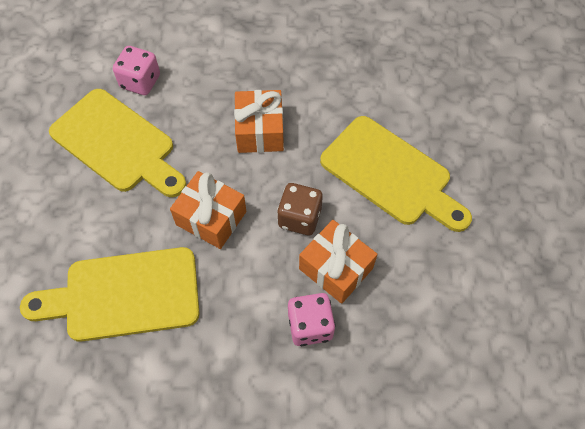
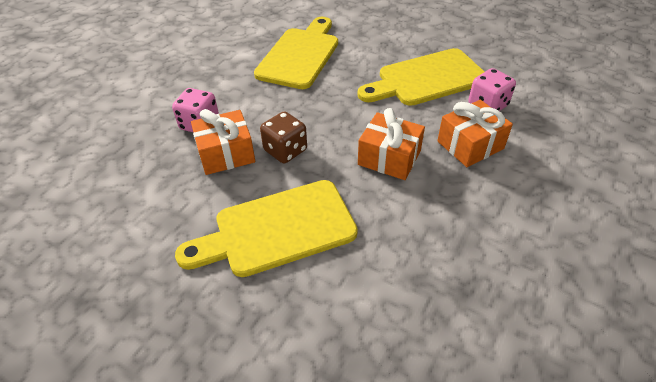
camera: 120 degrees right, 15 degrees down
(211, 218) = (325, 105): orange gift -> orange gift (470, 145)

